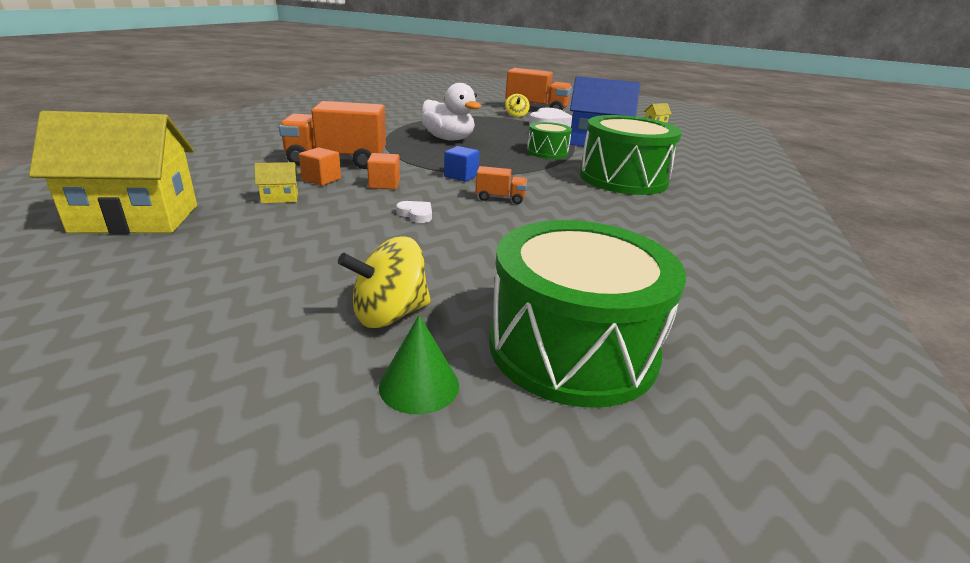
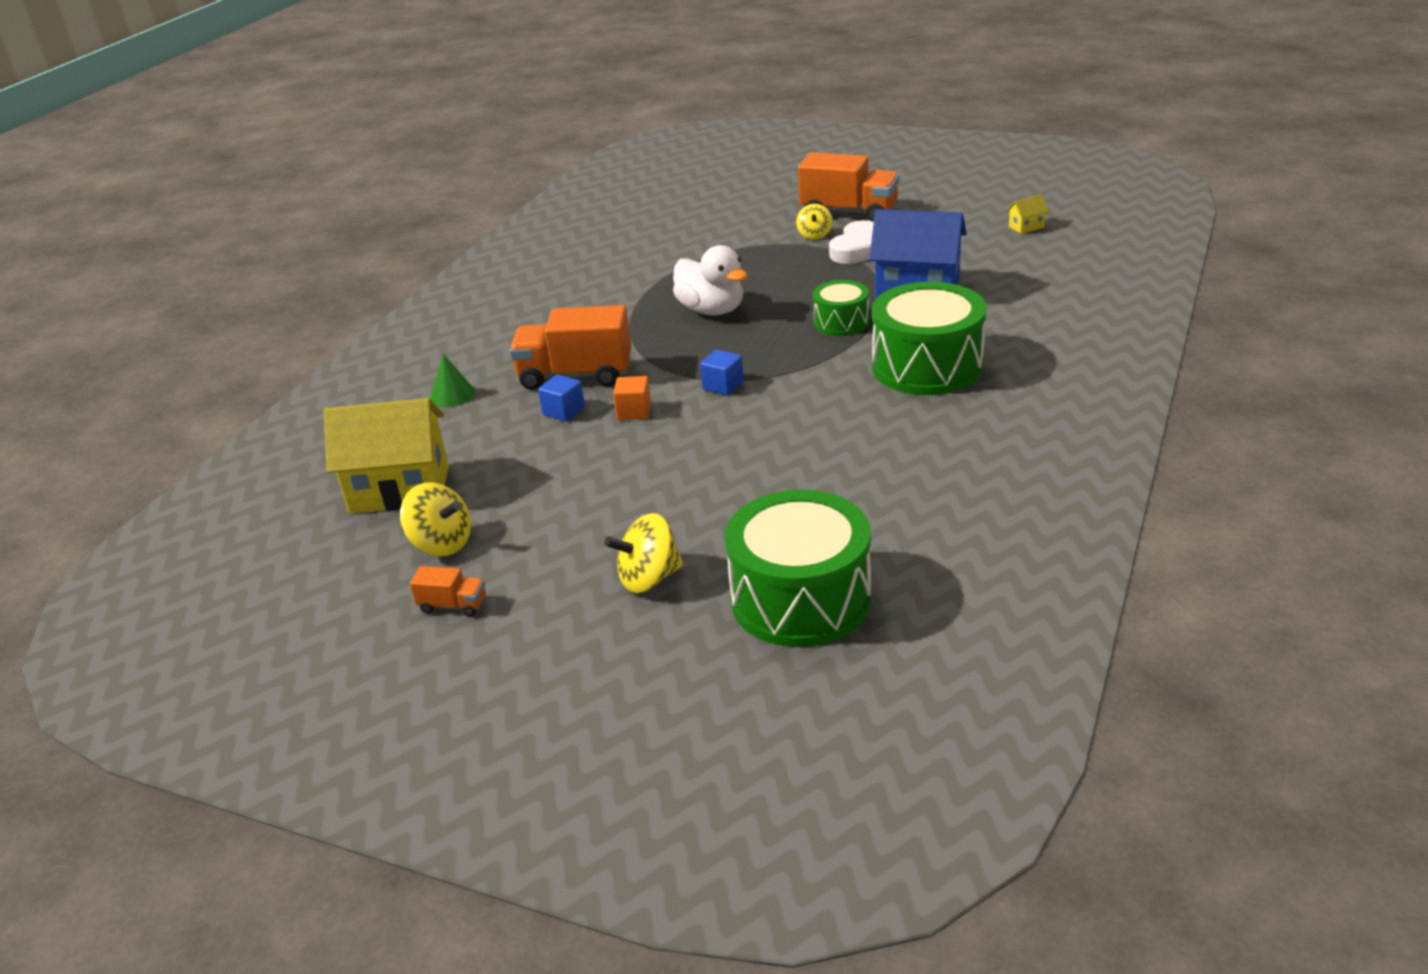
camera: 10 degrees right, 5 degrees up
(154, 265) = (441, 544): none -> yellow spinning top
(280, 198) = (526, 446): yellow house -> none
(321, 179) = (563, 411): orange cube -> blue cube
(416, 214) = (670, 456): white heart -> none
(419, 385) = (674, 637): green cone -> green cone (452, 395)
(500, 198) = (765, 420): orange truck -> orange truck (453, 605)

